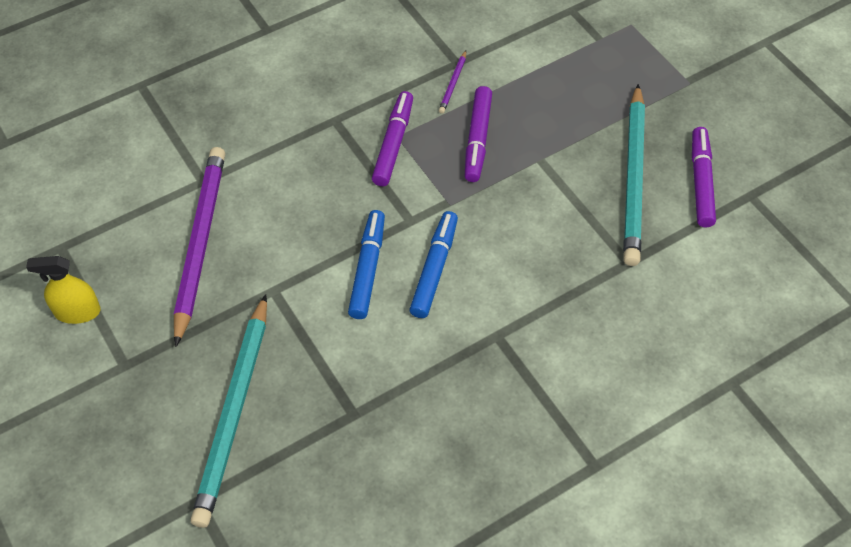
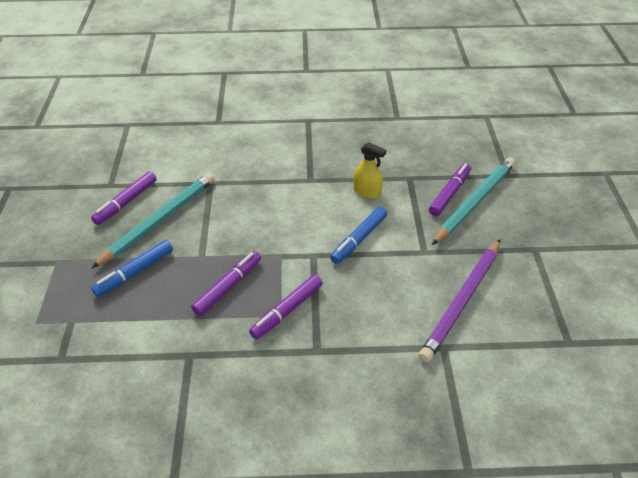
camera: 150 degrees left, 10 degrees down
(77, 312) = (561, 292): yellow spray bottle -> yellow spray bottle (367, 192)
(278, 411) = (449, 193): none -> purple marker
(434, 269) = (319, 223): blue marker -> blue marker (135, 272)
(453, 84) = (208, 337): purple pencil -> none

